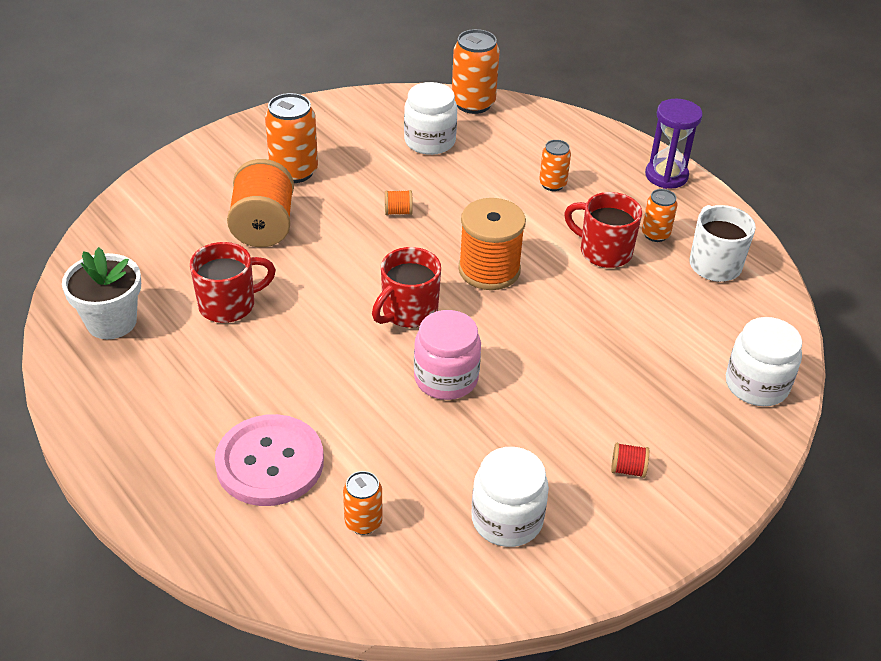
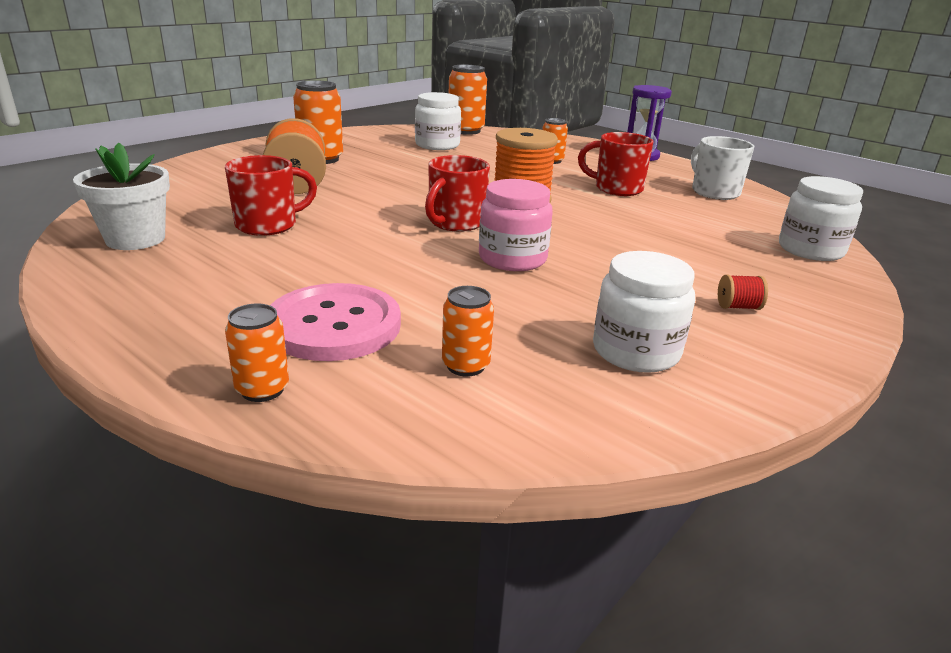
camera: 10 degrees left, 15 degrees down
(398, 212) = (423, 175): orange spool -> none
(655, 234) = (653, 180): orange can -> orange can (262, 389)

